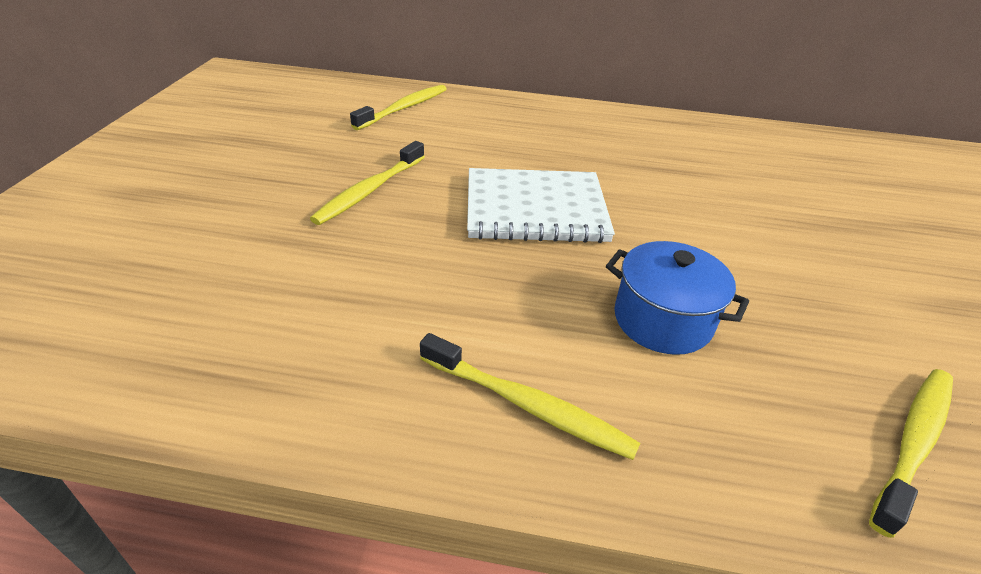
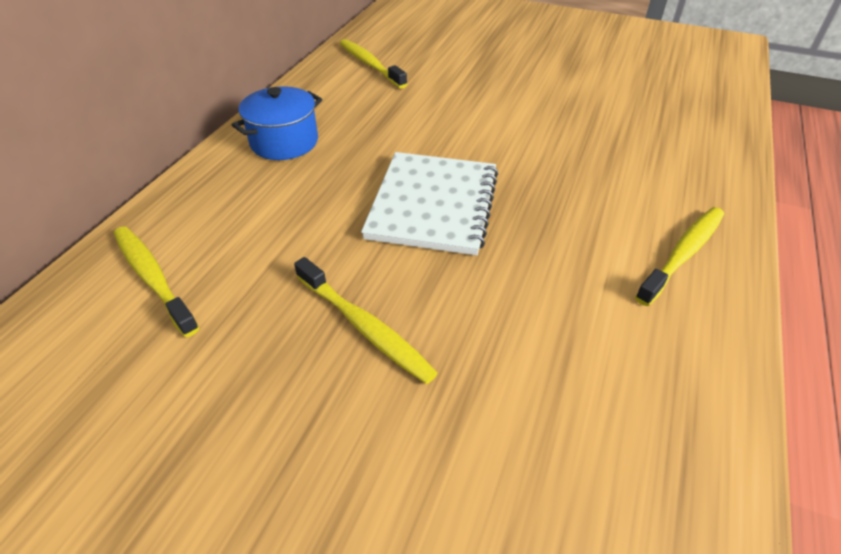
camera: 75 degrees left, 5 degrees up
(662, 320) = (589, 172): blue pot -> blue pot (284, 142)
(913, 443) = (681, 117): yellow toothbrush -> yellow toothbrush (370, 64)

